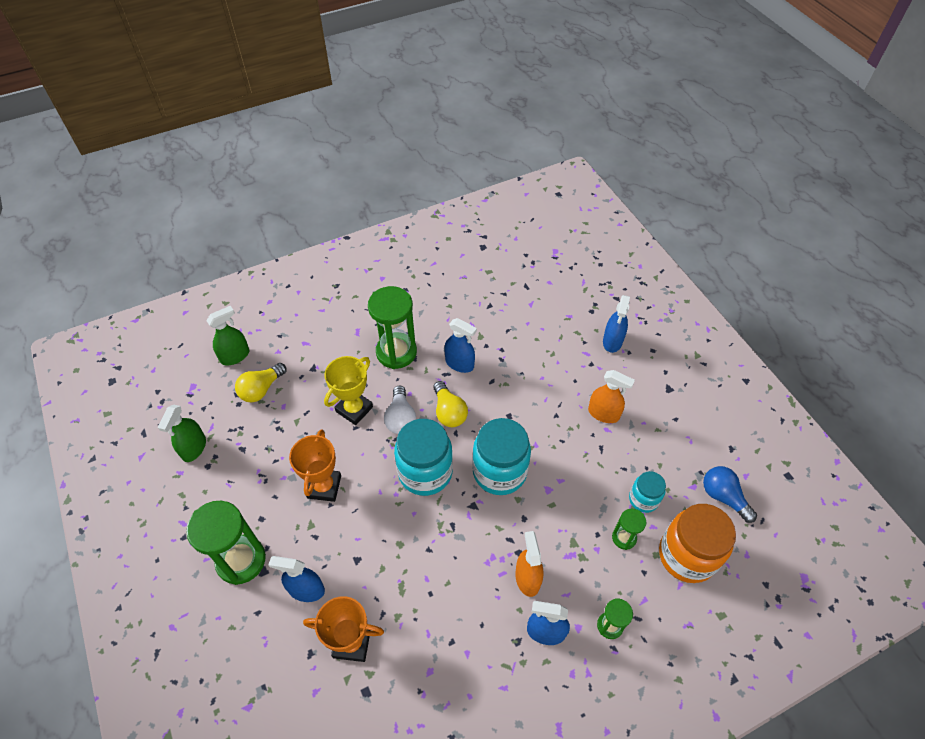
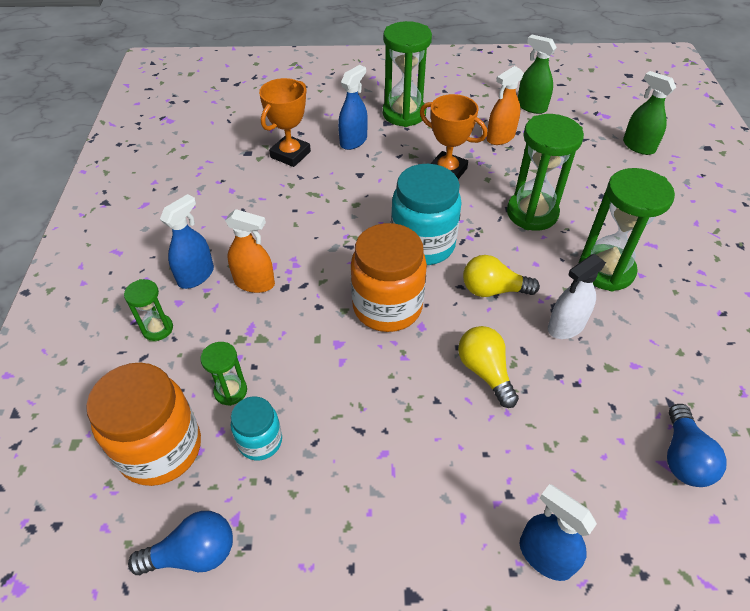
camera: 115 degrees right, 5 degrees down
(235, 356) = (638, 146): green spray bottle -> green spray bottle turned 150 degrees clockwise
(261, 389) = (586, 155): yellow light bulb -> yellow light bulb (485, 371)
(354, 409) = (532, 213): yellow trophy -> green hourglass
(400, 418) = (503, 246): white light bulb -> none
(459, 364) = (566, 326): blue spray bottle -> white spray bottle
(499, 472) = (387, 307): turquoise jar -> orange jar
(522, 297) = (683, 457): none -> blue light bulb
(603, 413) = (411, 463): orange spray bottle -> orange spray bottle (500, 137)

